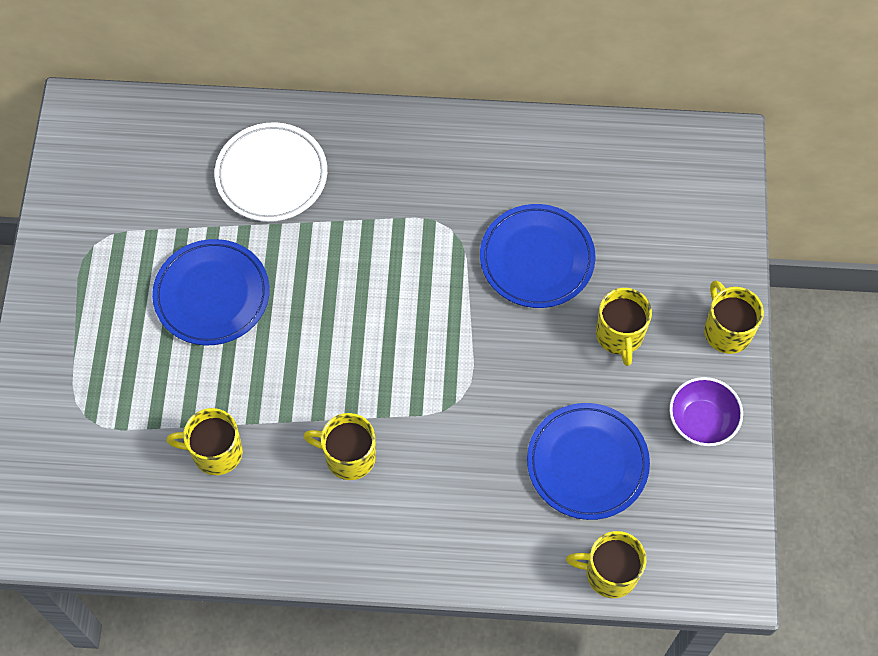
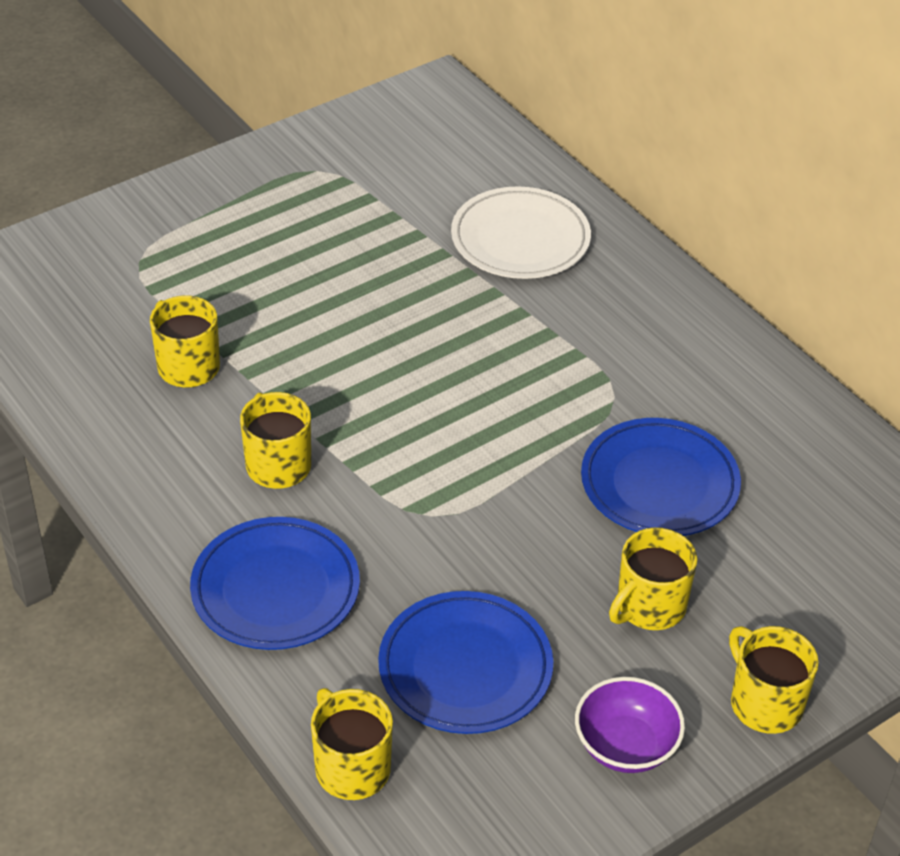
camera: 50 degrees right, 20 degrees down
(212, 295) = (350, 271): blue plate -> blue plate (275, 589)
(727, 330) = (765, 703): yellow mug -> yellow mug turned 60 degrees counterclockwise

